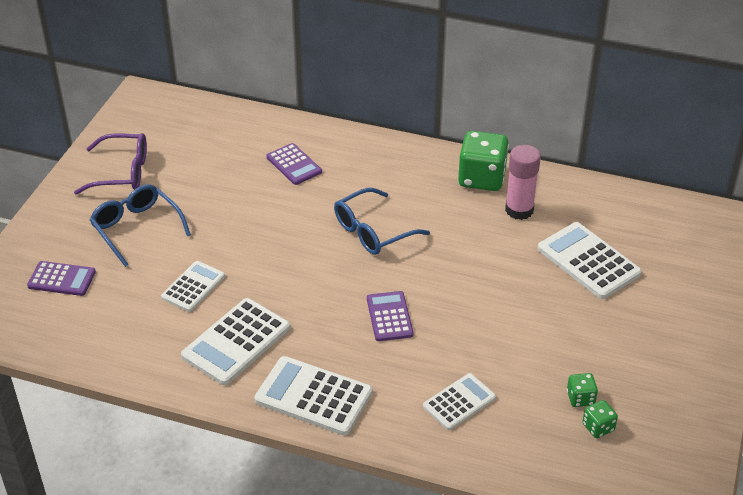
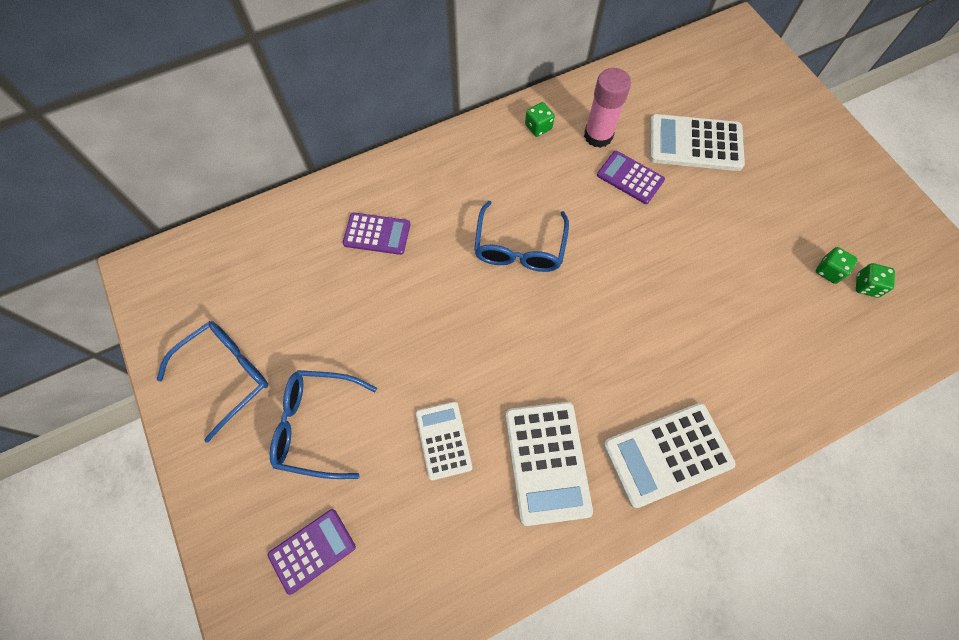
camera: 45 degrees left, 25 degrees up
(122, 172) = (227, 375): purple glasses -> blue glasses
(389, 316) = (628, 320): purple calculator -> purple calculator (630, 177)
(459, 402) = (765, 353): white calculator -> none
(482, 178) = (538, 127): green dice -> green dice, size x0.48

